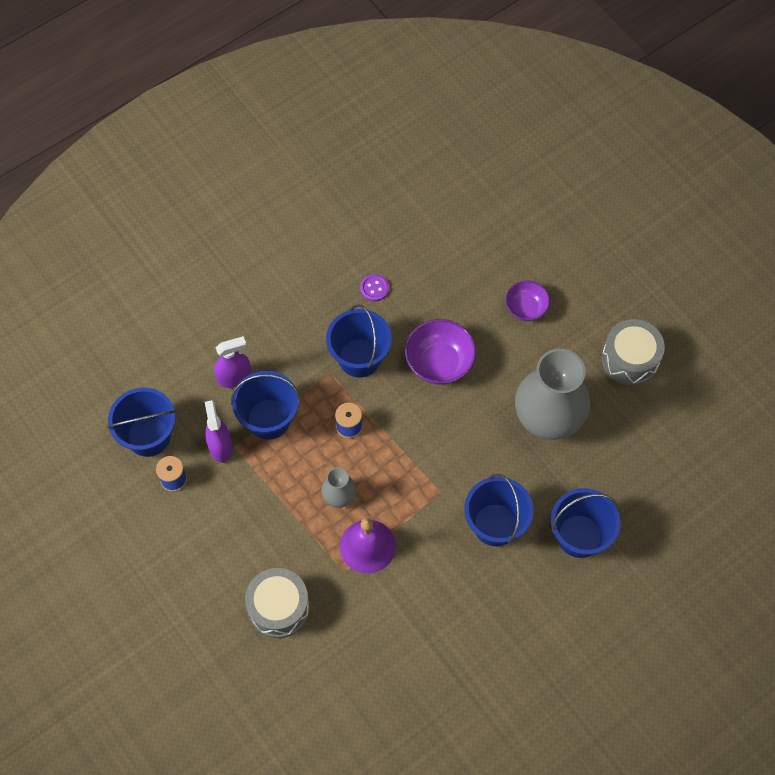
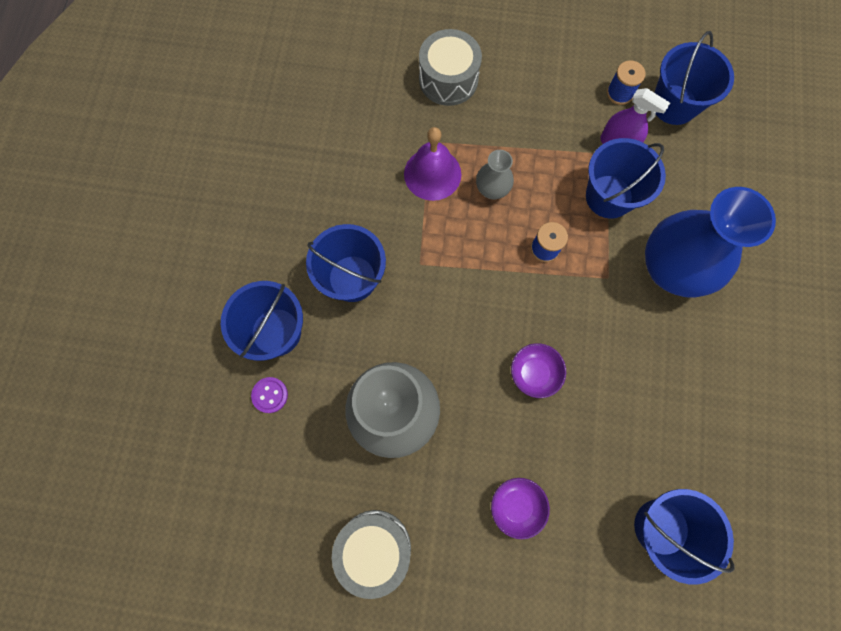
camera: 135 degrees right, 10 degrees up
(234, 377) = (672, 203): purple spray bottle -> none
(286, 342) = (670, 269): none -> blue vase
(359, 358) = (601, 313): blue bucket -> blue bucket (661, 527)
(374, 288) = (661, 389): purple button -> purple button (270, 395)
(439, 363) = (534, 373): purple bowl -> purple bowl, size x0.64

